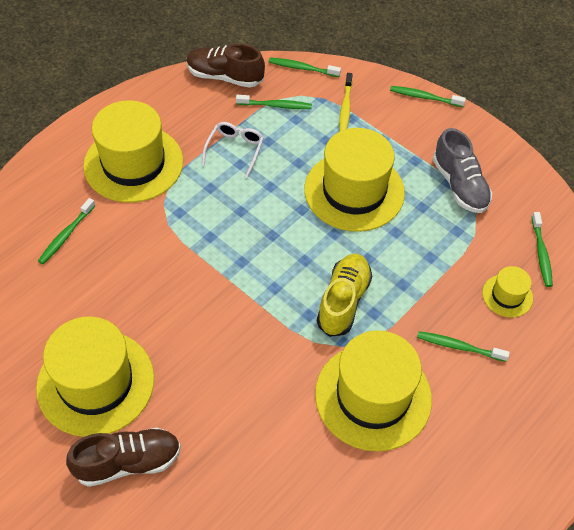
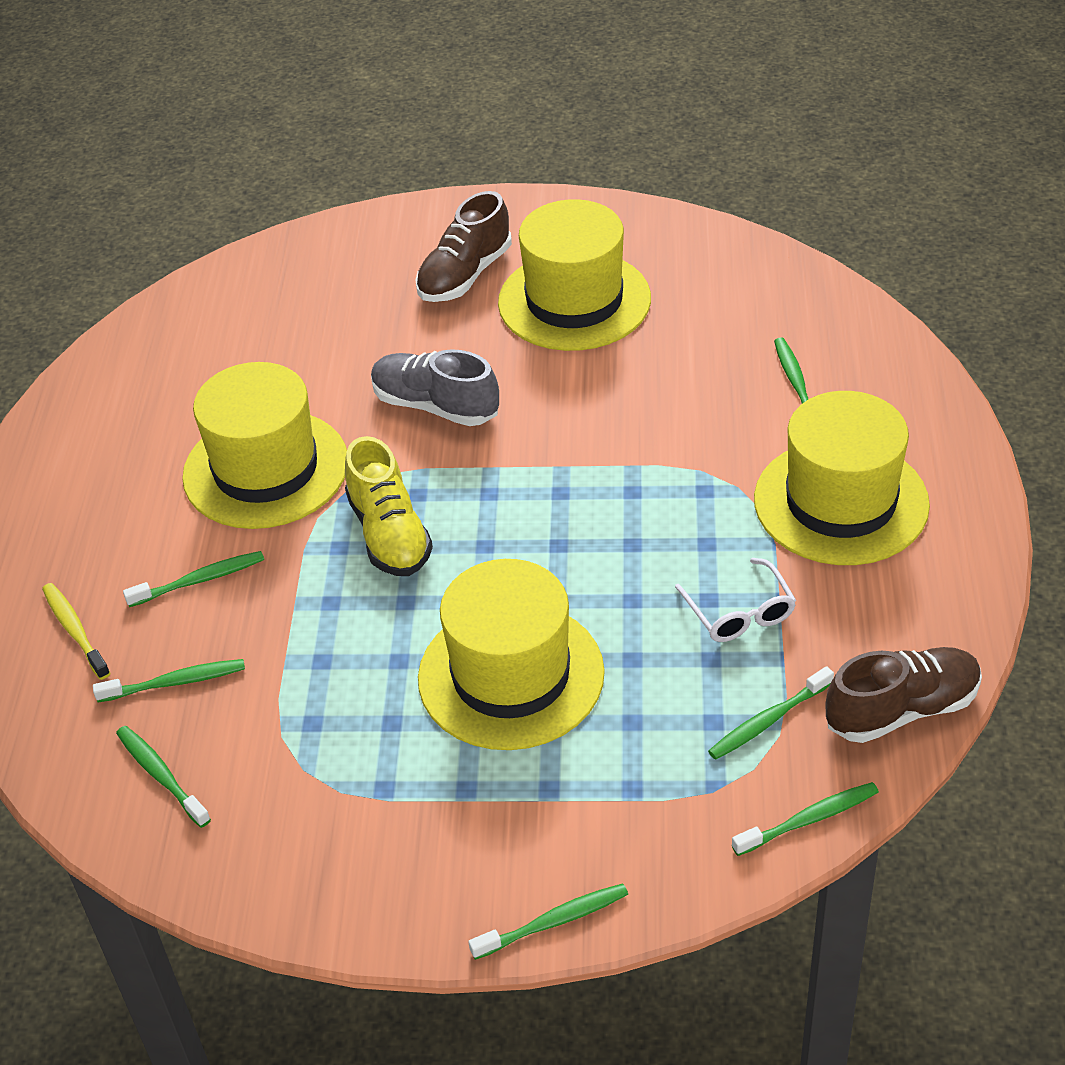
camera: 145 degrees right, 10 degrees down
(345, 107) = (661, 799): yellow toothbrush -> yellow toothbrush (75, 630)
(459, 185) = (362, 797): grey shoe -> grey shoe (435, 406)
(507, 295) = (175, 682): yellow hat -> green toothbrush

